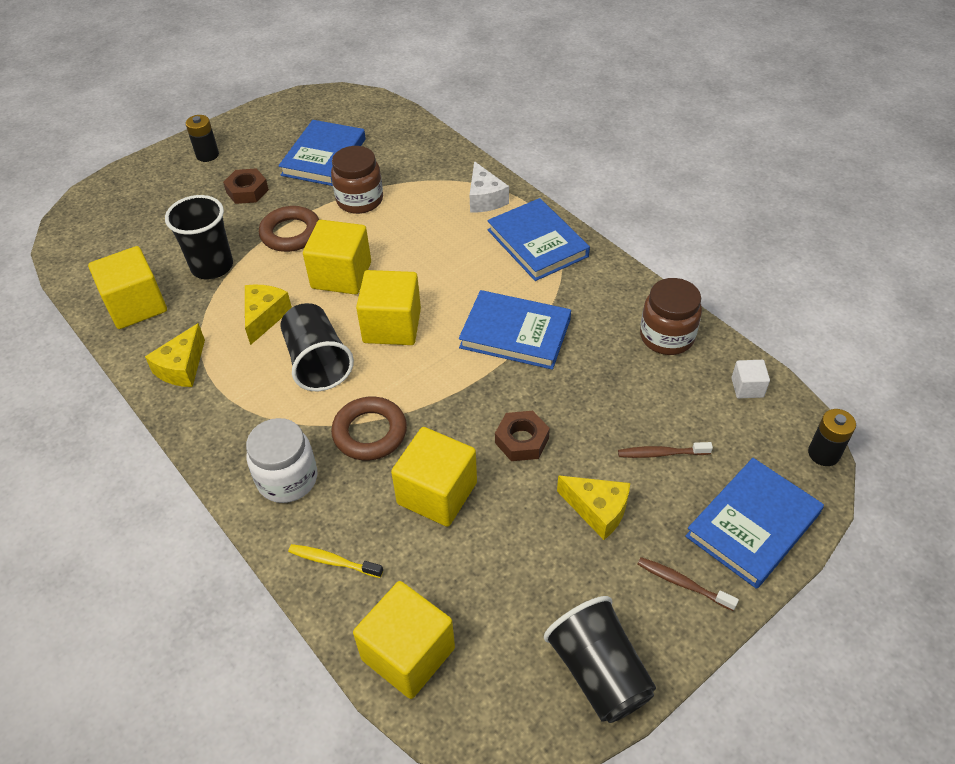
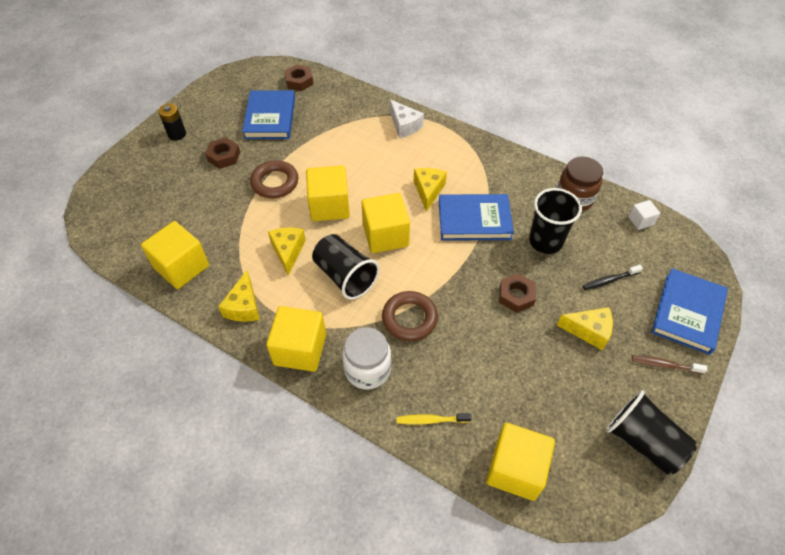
camera: 20 degrees left, 5 degrees up
(212, 266) = (227, 222): black cup -> black cup (545, 241)
(360, 200) = (314, 146): brown jar -> none
(380, 121) = (299, 81): none -> brown nut
(437, 493) = (478, 349): yellow cube -> yellow cube (300, 349)
(474, 284) = (428, 191): none -> yellow cheese
(537, 243) = (457, 151): blue book -> none
(661, 453) = (609, 280): brown toothbrush -> black toothbrush
(823, 453) = (706, 253): black battery -> none

